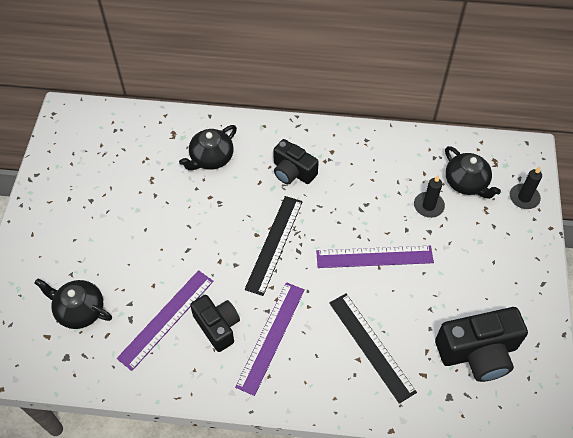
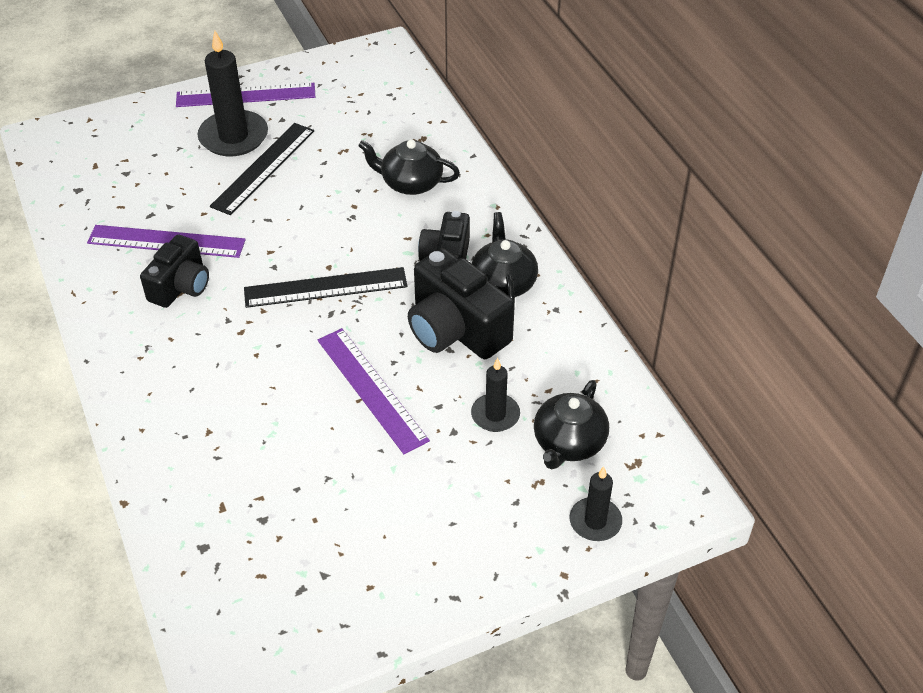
camera: 60 degrees right, 10 degrees down
(79, 310) = (139, 173): black teapot -> black teapot (503, 282)
(86, 236) = (233, 137): none -> black candle
(271, 337) = (193, 337): purple ruler -> purple ruler (246, 95)
(371, 346) = (234, 437): black ruler -> black ruler (263, 168)
(478, 352) = (289, 556): black camera -> black camera (455, 329)

